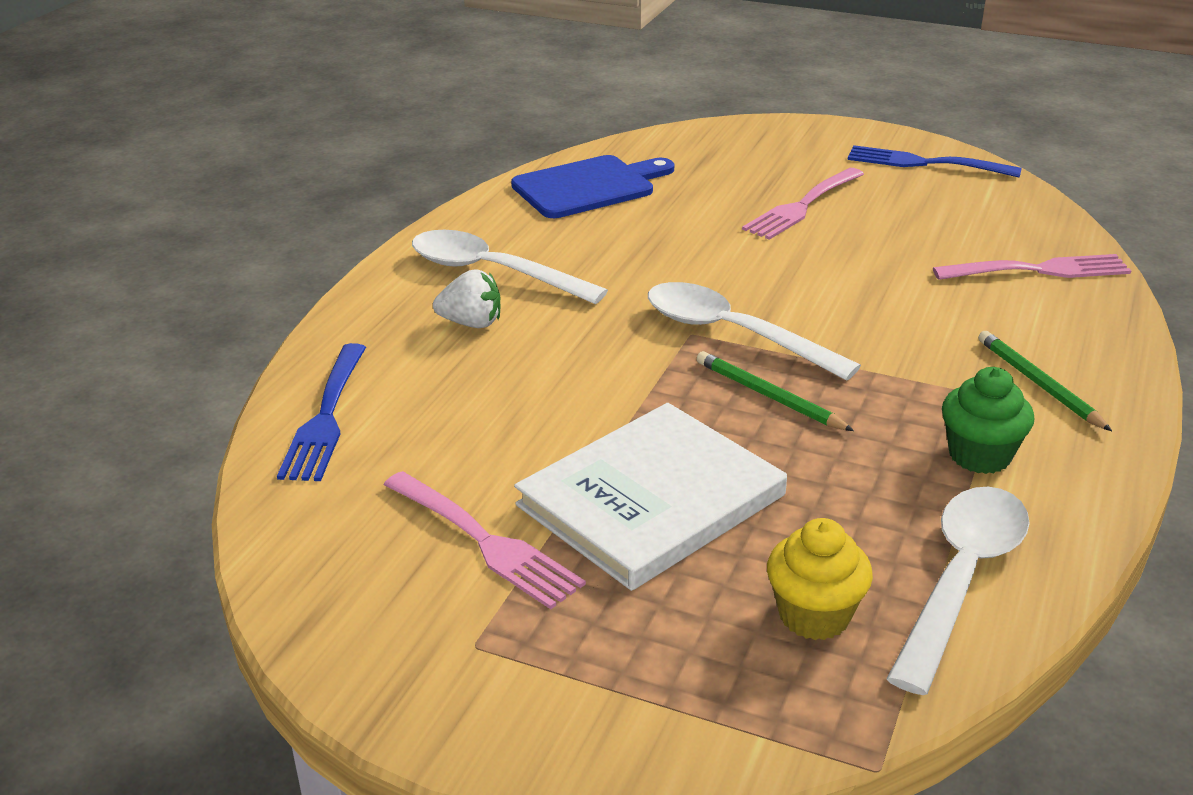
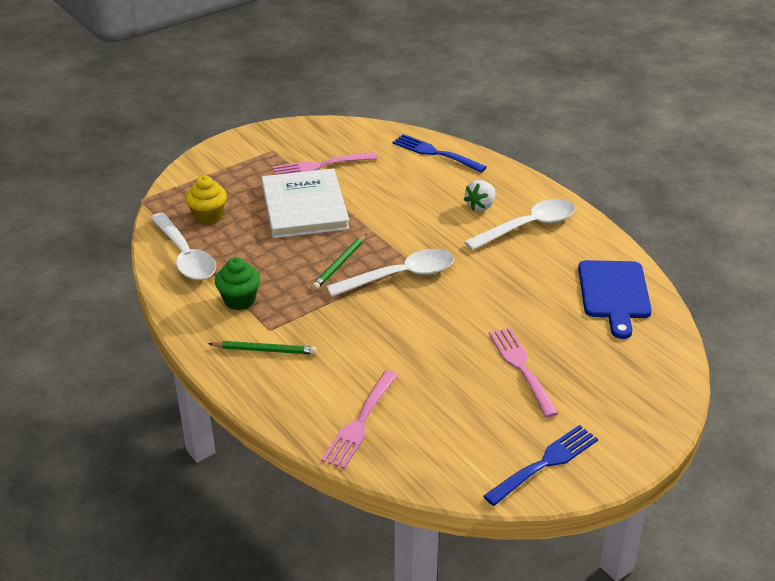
camera: 120 degrees right, 5 degrees up
(769, 396) = (340, 264): green pencil -> green pencil turned 135 degrees clockwise

